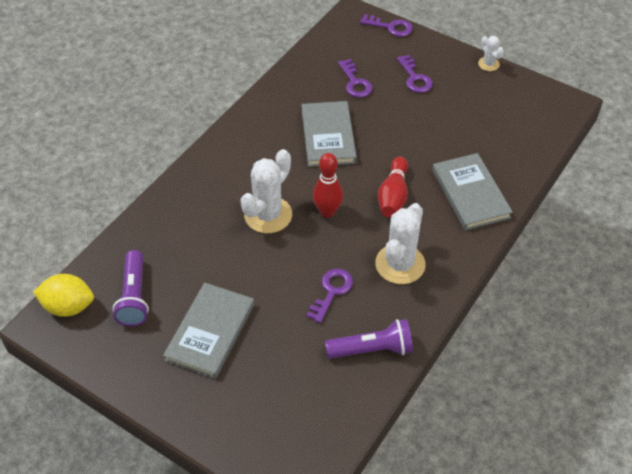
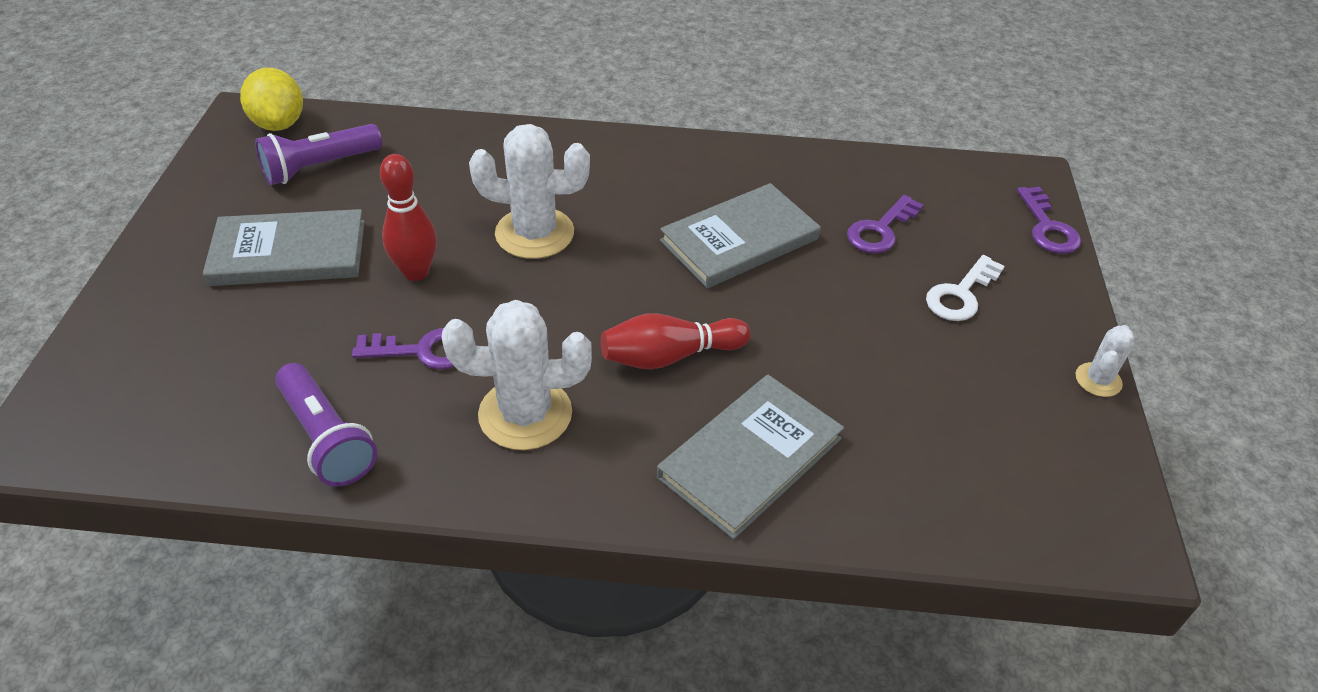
camera: 60 degrees right, 5 degrees down
(327, 212) = (582, 292): red bowling pin -> red bowling pin (416, 272)
(415, 78) = (961, 294): purple key -> white key

